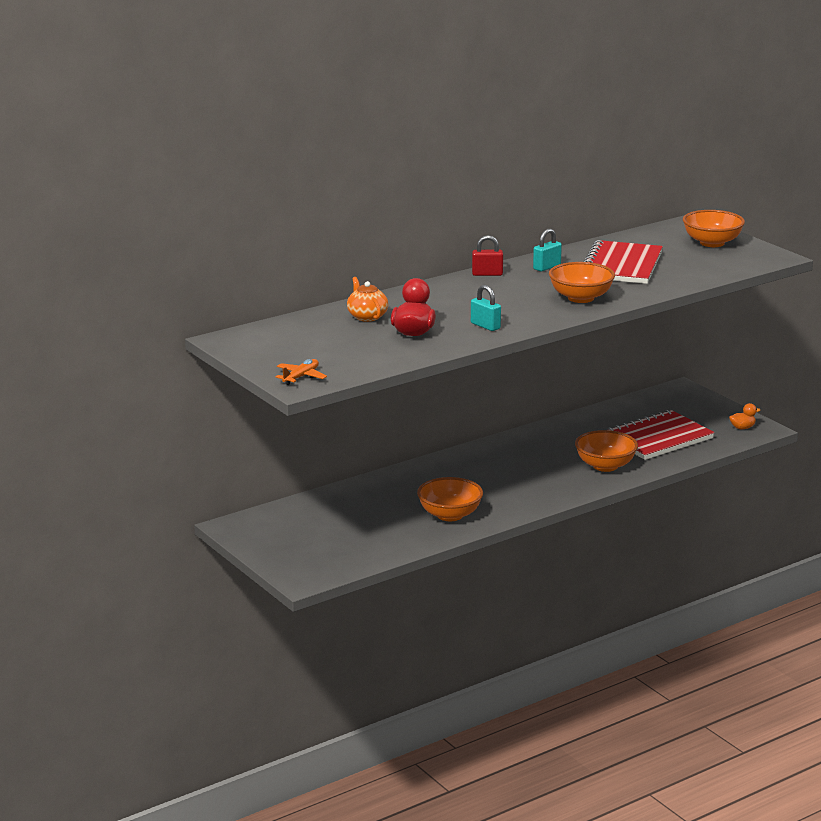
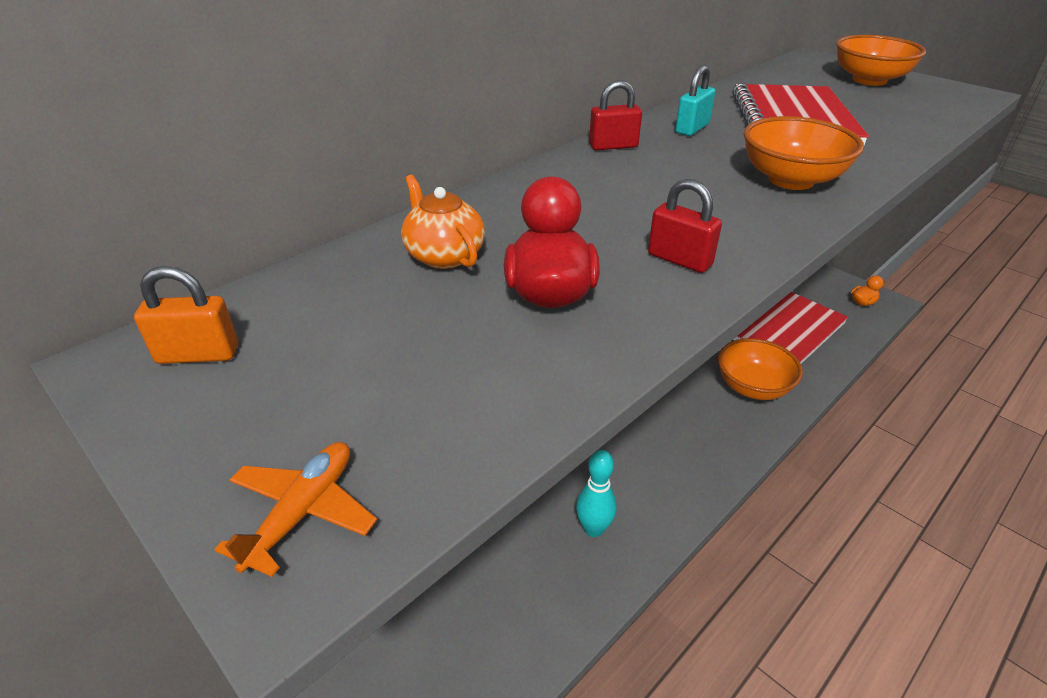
camera: 10 degrees left, 15 degrees up
(254, 340) = (198, 354): none -> orange padlock
(450, 515) = (593, 529): orange bowl -> turquoise bowling pin
(485, 326) = (679, 259): turquoise padlock -> red padlock

